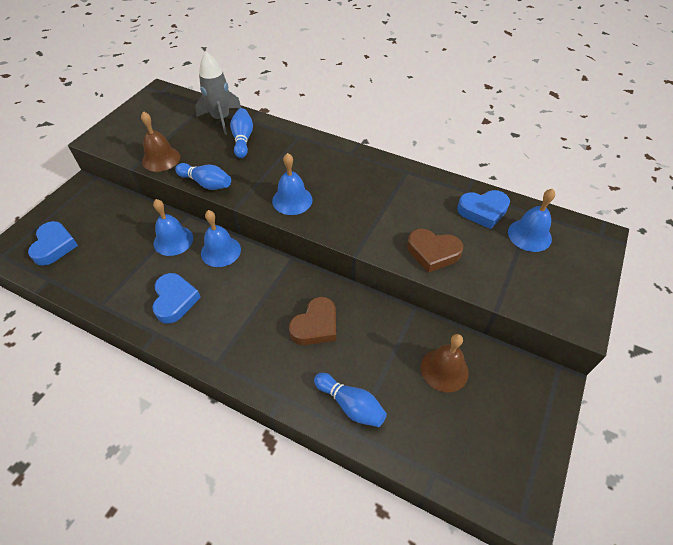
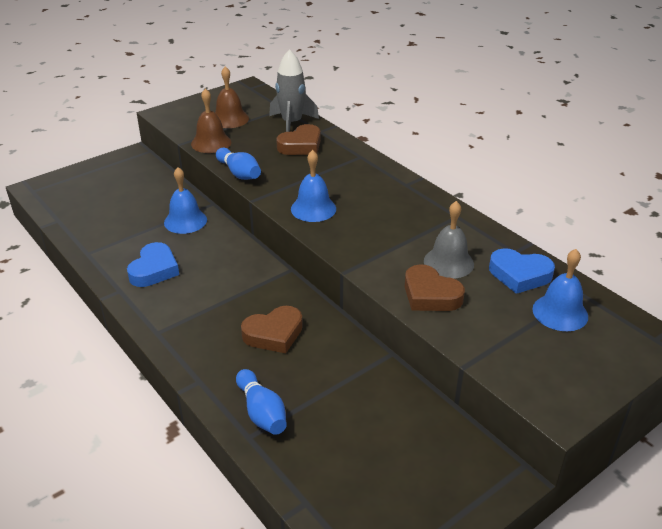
camera: 25 degrees right, 15 degrees down
(54, 246) = (79, 196): blue heart -> none
(220, 251) = (224, 242): blue bell -> none
(243, 139) = (301, 145): blue bowling pin -> brown heart
(427, 217) = (448, 262): none -> grey bell
(444, 369) = (384, 418): brown bell -> brown bell (230, 119)

